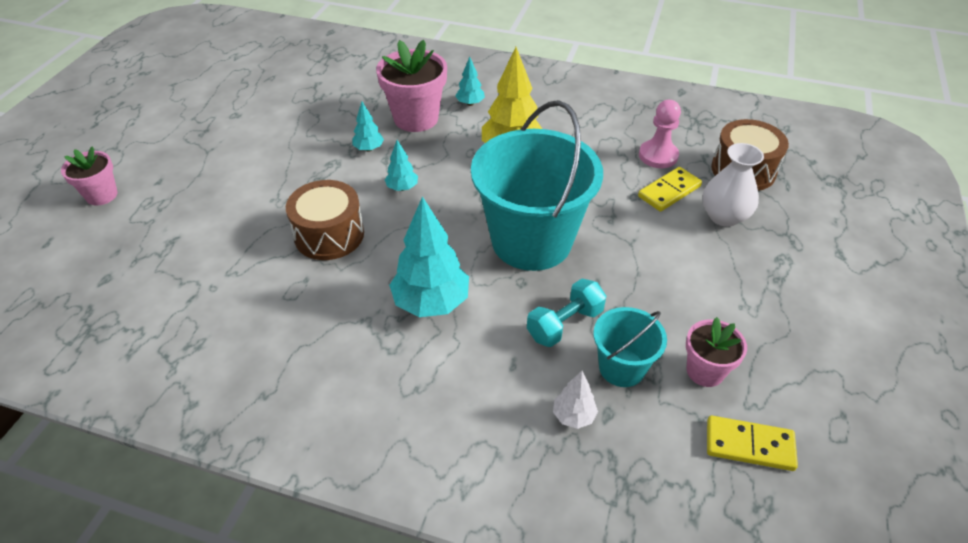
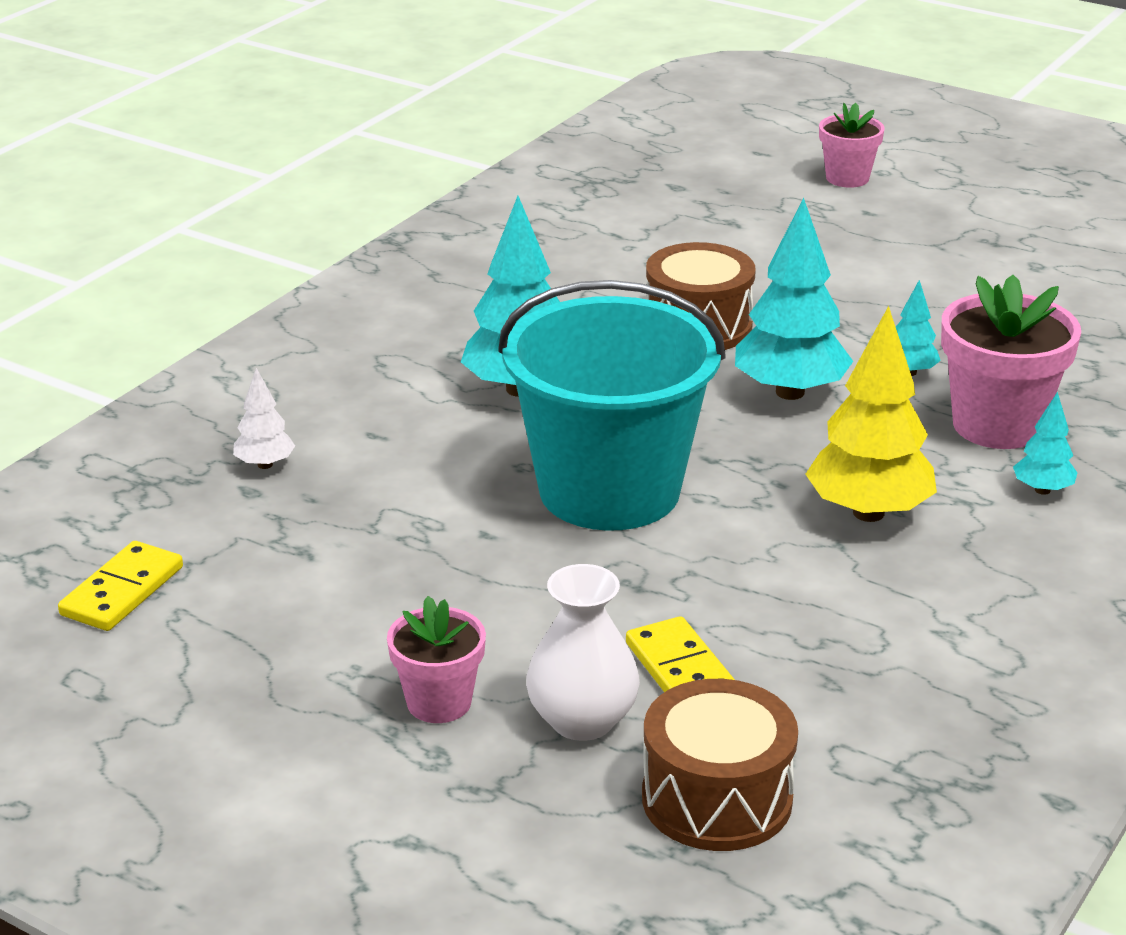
camera: 105 degrees right, 15 degrees down
(402, 188) = (790, 392): turquoise tree -> turquoise tree, size x2.01
(565, 324) = (419, 488): turquoise dumbbell -> none
(621, 367) = (313, 519): turquoise bucket -> none
(658, 156) = (803, 689): pink pawn -> none
(705, 371) = (260, 589): pink flower pot -> pink flower pot (439, 702)

